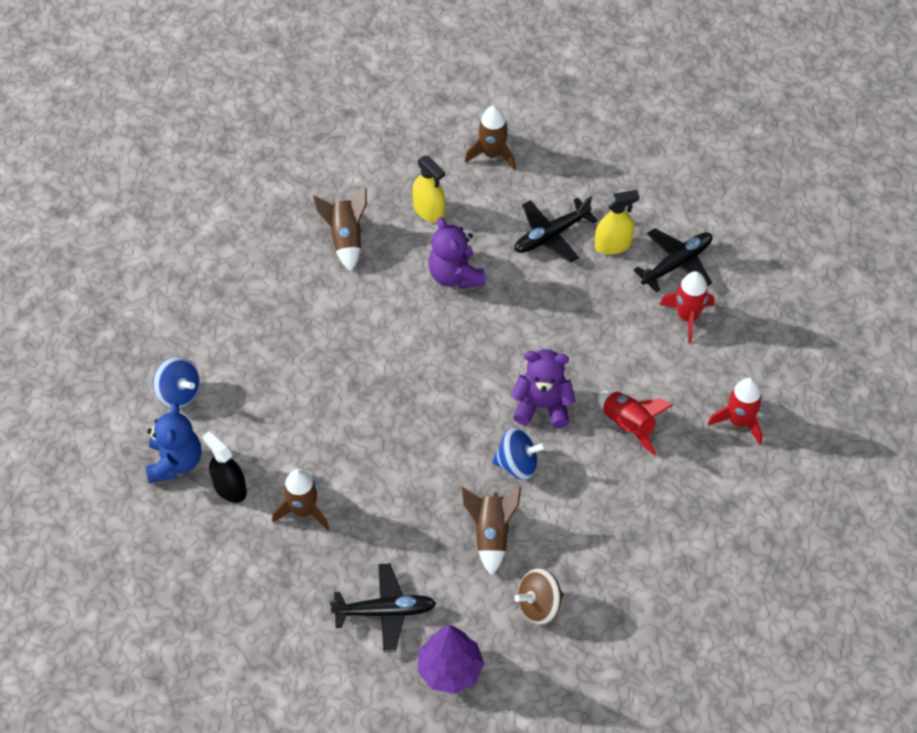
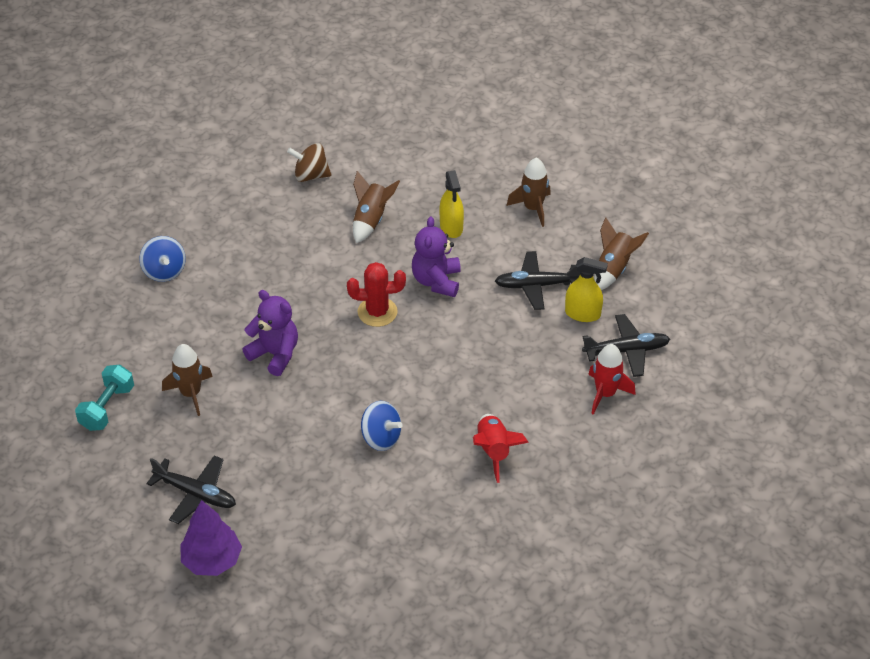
camera: 30 degrees right, 10 degrees down
(175, 462) = (125, 316): blue teddy bear -> none
(230, 488) = (150, 352): black spray bottle -> none
(231, 568) = (107, 407): none -> turquoise dumbbell
(422, 335) = (377, 312): none -> red cactus
(491, 534) = (320, 478): brown rocket -> brown rocket (613, 268)
(539, 605) = (318, 549): brown spinning top -> brown spinning top (311, 175)
(542, 405) = (434, 405): purple teddy bear -> purple teddy bear (275, 354)
(739, 421) = (590, 491): red rocket -> none

